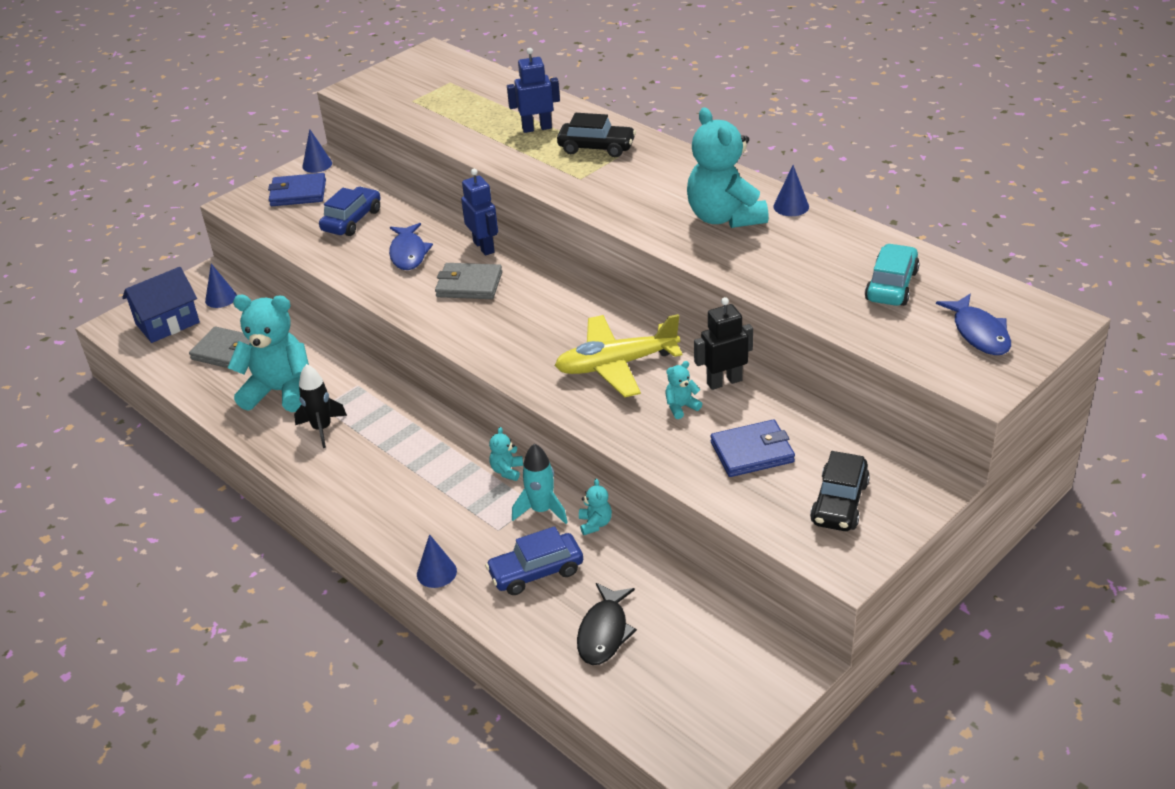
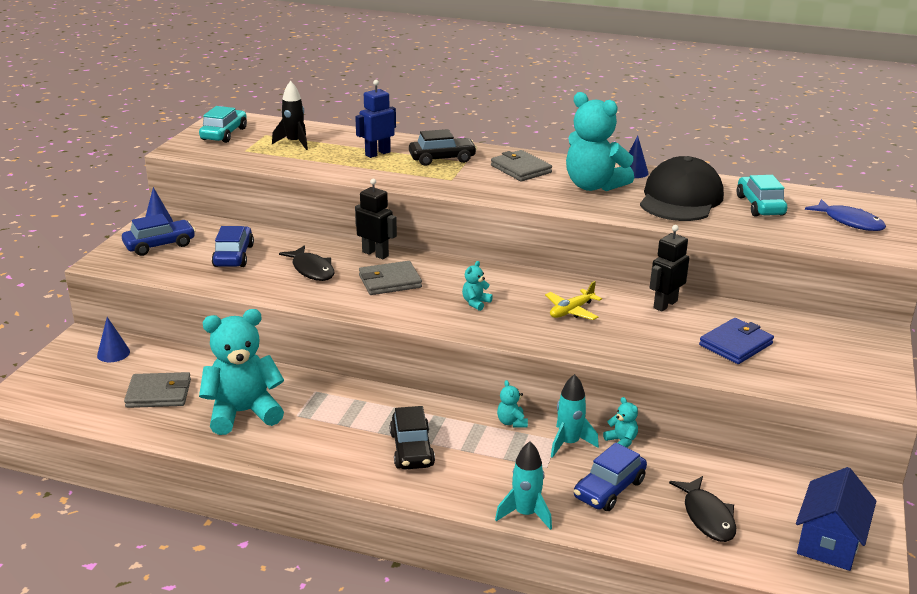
camera: 30 degrees left, 10 degrees down
(167, 323) = (73, 384): blue house -> blue house (829, 542)
(298, 193) = (160, 245): blue wallet -> blue car
(322, 429) = (312, 432): black rocket -> black rocket (294, 143)
(408, 253) = (311, 270): blue fish -> black fish
(411, 74) = (224, 134): none -> turquoise car
(436, 572) = (525, 514): blue cone -> turquoise rocket
(484, 247) = (375, 254): blue robot -> black robot
(616, 365) = (571, 311): yellow plane -> yellow plane, size x0.56
(667, 178) = (521, 169): none -> grey wallet
(681, 407) = (651, 327): turquoise teddy bear -> turquoise teddy bear (476, 303)
(806, 256) = (680, 198): none -> black cap
(839, 503) = (832, 361): black car -> black car (412, 450)

